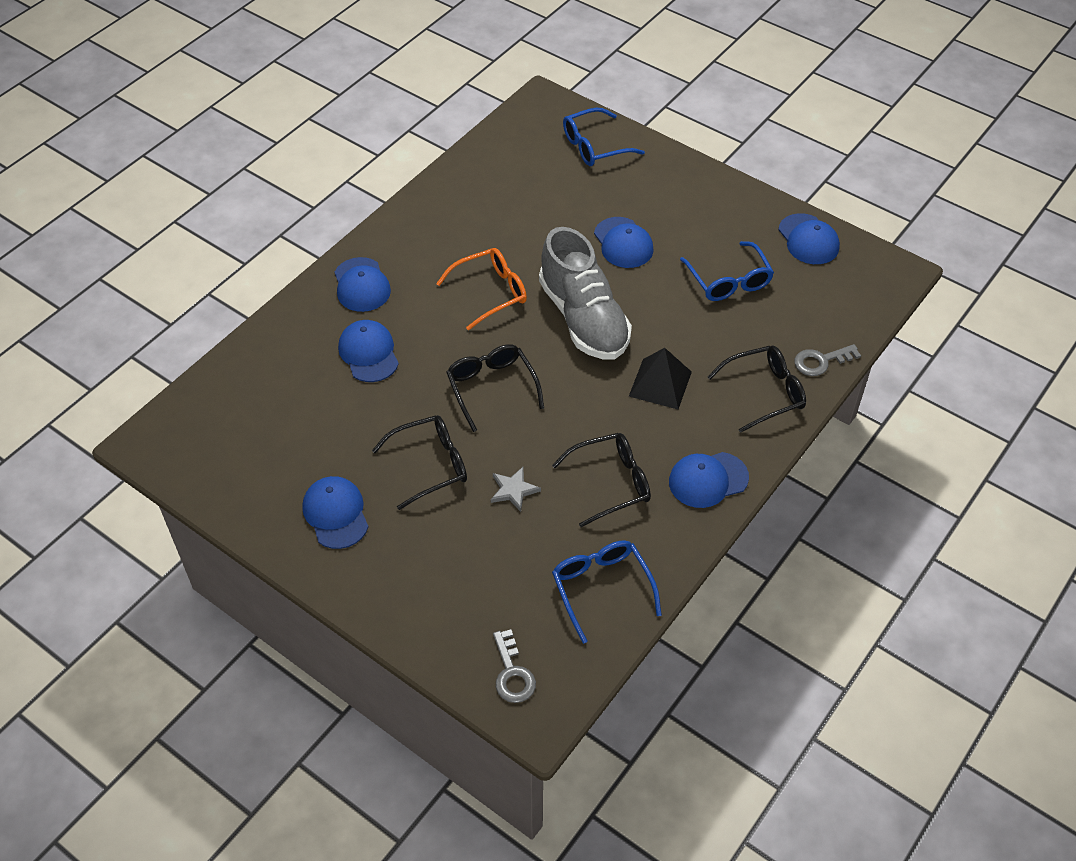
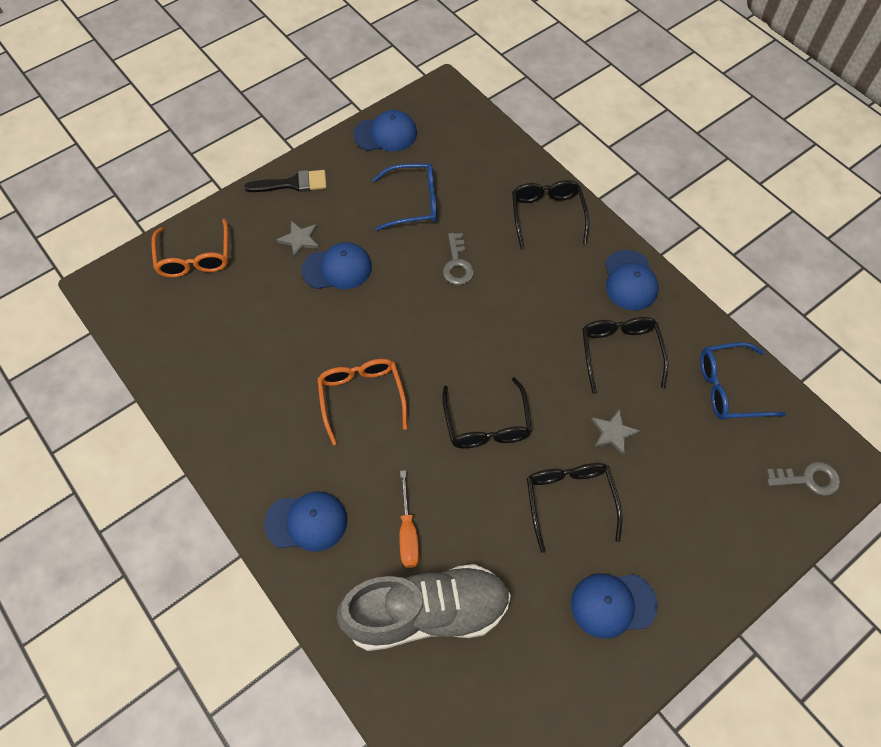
camera: 75 degrees left, 10 degrees up
(368, 353) = (408, 532): blue cap -> orange screwdriver
(492, 388) = (486, 424): black glasses -> black glasses turned 90 degrees counterclockwise
(584, 318) = (422, 325): grey shoe -> grey shoe (427, 612)
(594, 146) = (195, 258): blue glasses -> orange glasses
(645, 209) = (300, 240): none -> grey star
(660, 383) = (518, 286): black pyramid -> none
(709, 187) = (292, 184): none -> black brush
(821, 361) = (524, 168): grey key -> grey key (457, 264)

